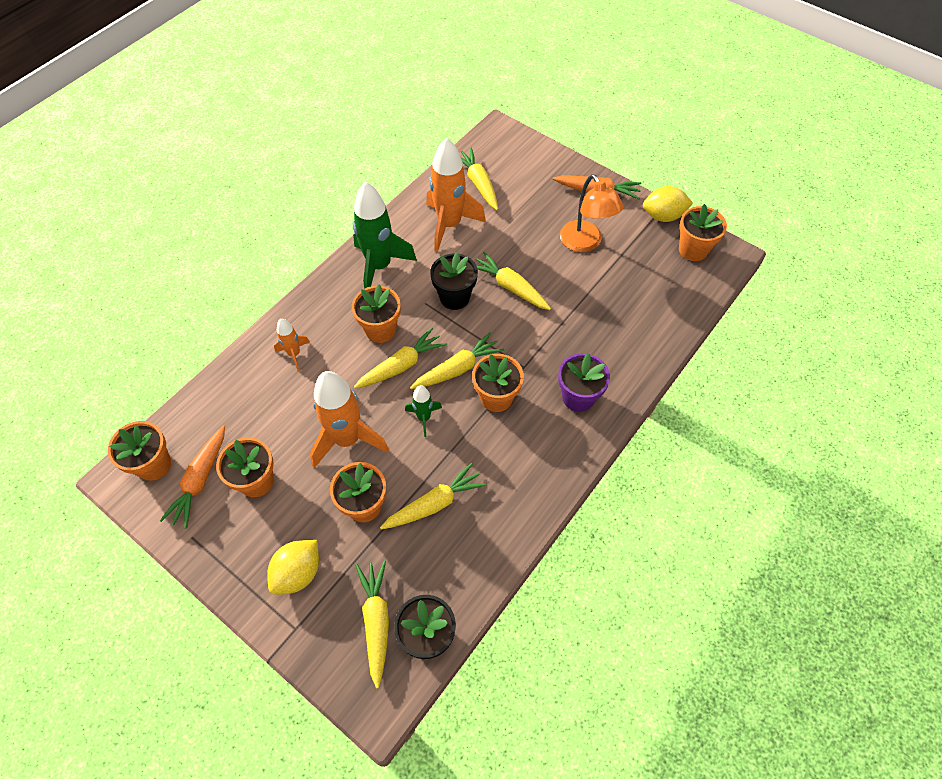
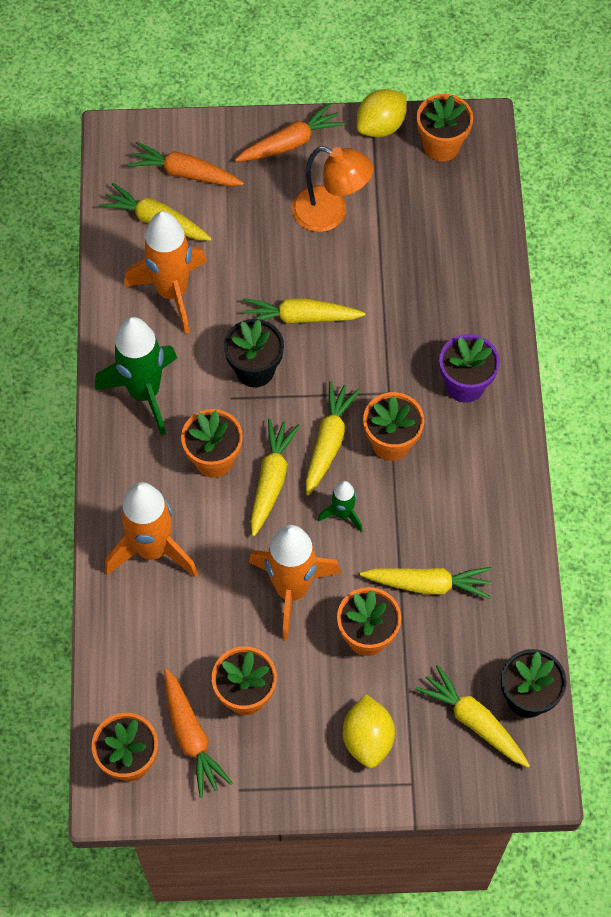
camera: 40 degrees left, 5 degrees up
(294, 354) = (152, 549): orange rocket -> orange rocket, size x2.01
(434, 504) = (428, 584): yellow carrot -> yellow carrot turned 75 degrees clockwise
(519, 170) = (185, 173): none -> orange carrot

